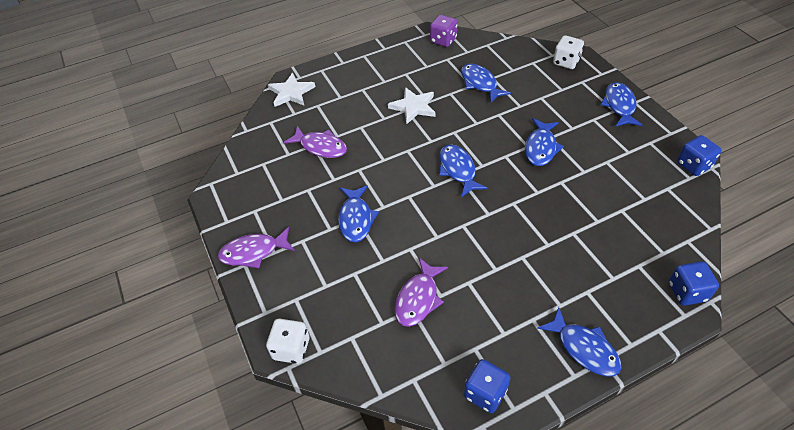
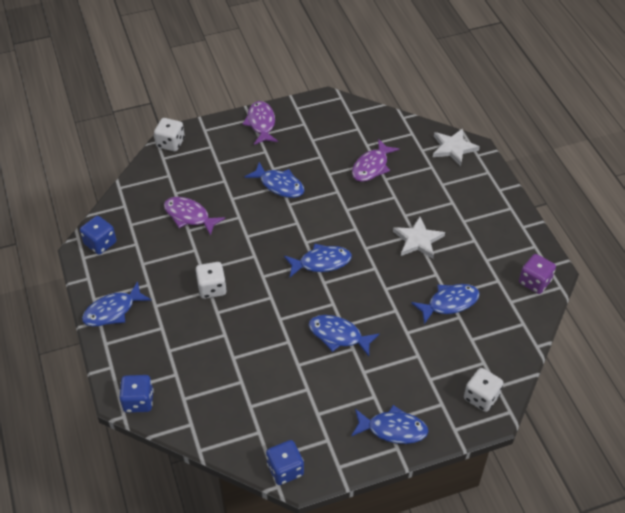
camera: 95 degrees right, 0 degrees up
(356, 219) = (279, 185): blue fish -> blue fish turned 150 degrees counterclockwise
(518, 255) = (212, 288): none -> white dice

